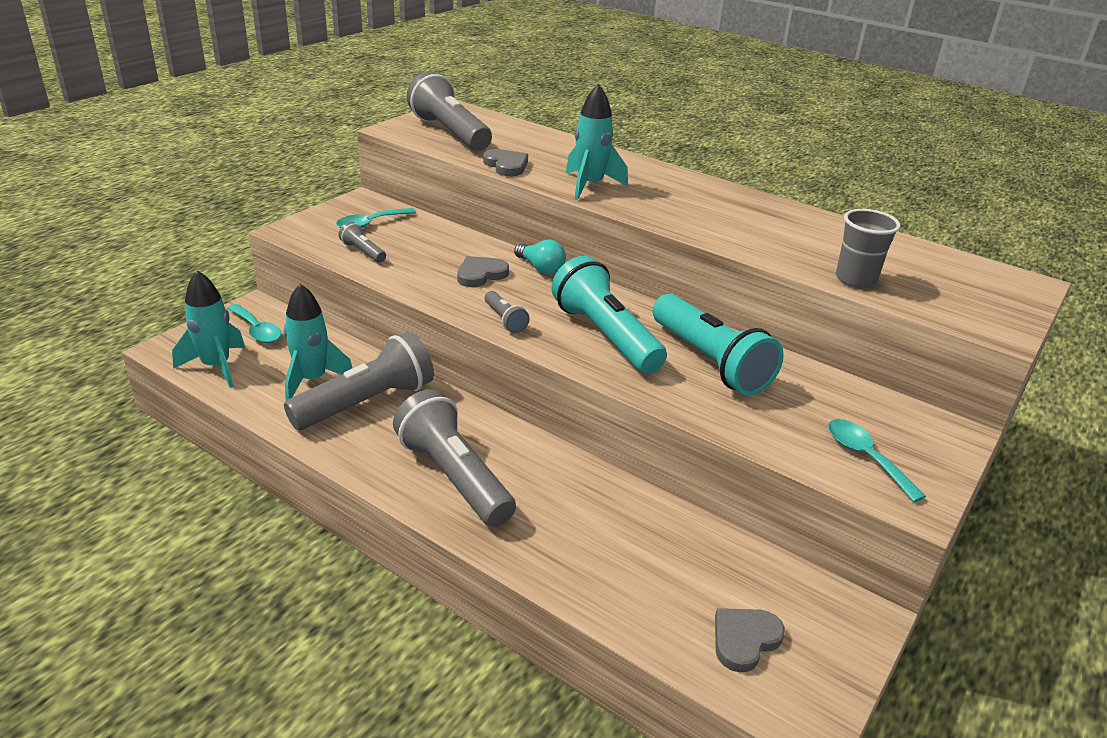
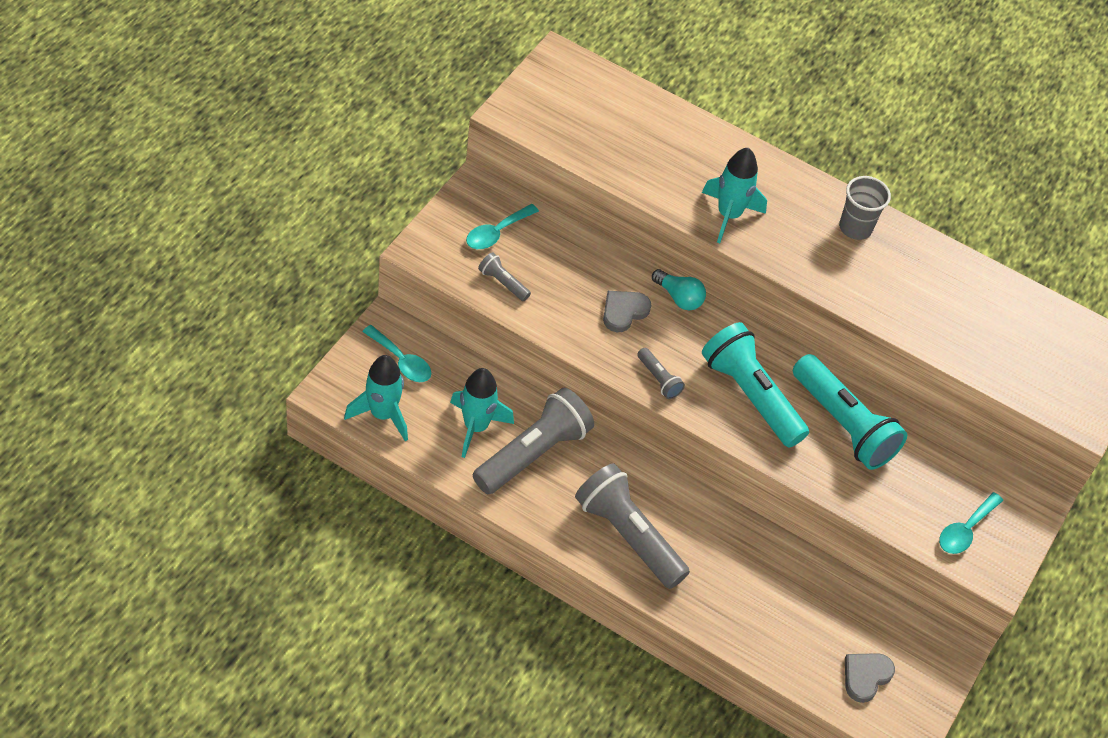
camera: 10 degrees left, 20 degrees up
(449, 133) = (568, 116): grey flashlight -> none
(506, 165) = (640, 182): grey heart -> none
(855, 279) = (973, 356): grey cup -> grey cup (855, 228)
(865, 457) = (965, 530): turquoise spoon -> turquoise spoon turned 105 degrees counterclockwise

